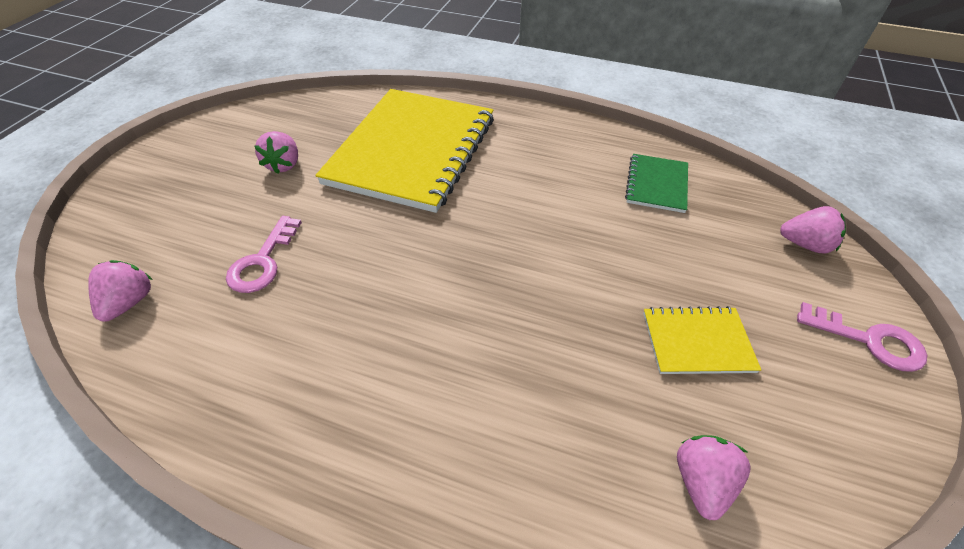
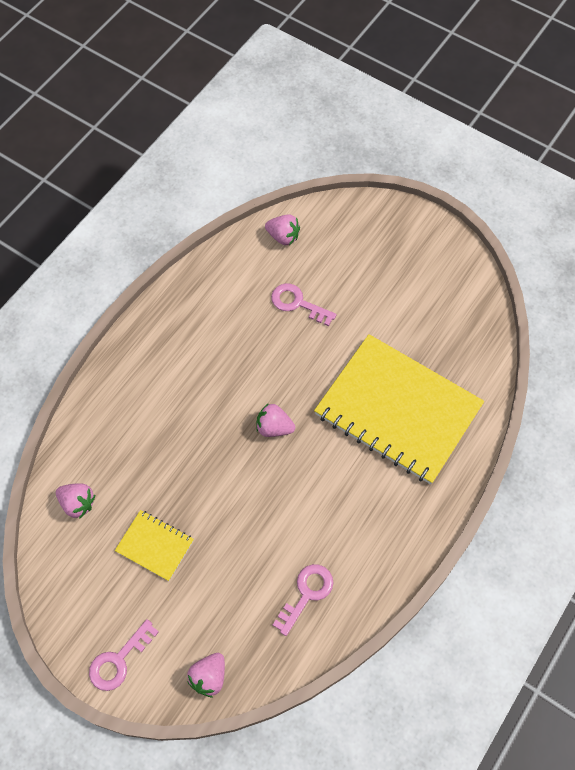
camera: 105 degrees right, 15 degrees up
(284, 165) = (399, 316): pink strawberry -> pink strawberry (274, 427)
(656, 184) = (306, 594): green notebook -> pink key
(697, 342) = (155, 546): yellow notebook -> yellow notebook turned 75 degrees counterclockwise

